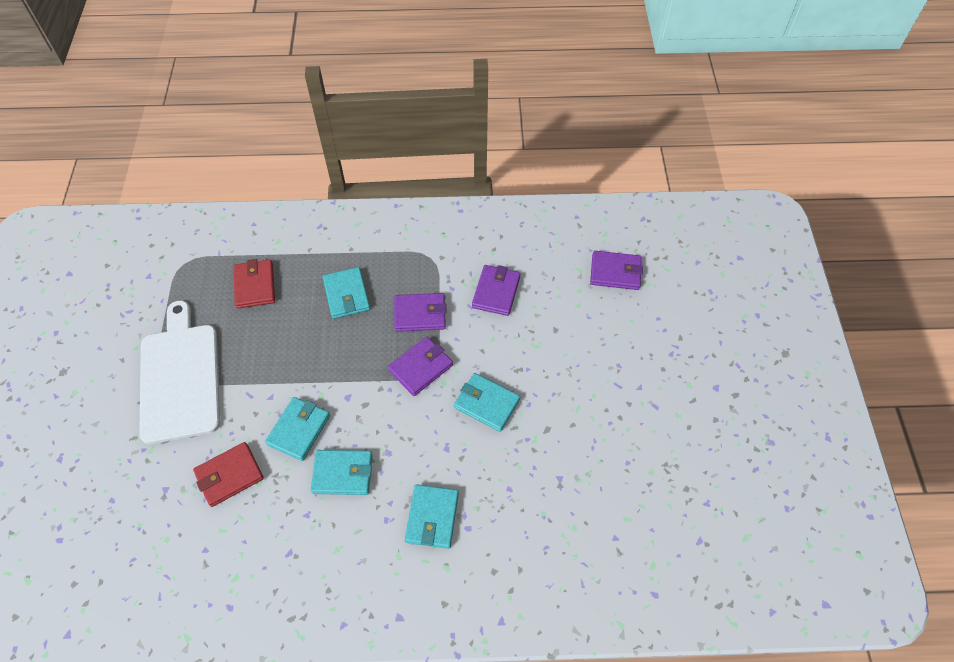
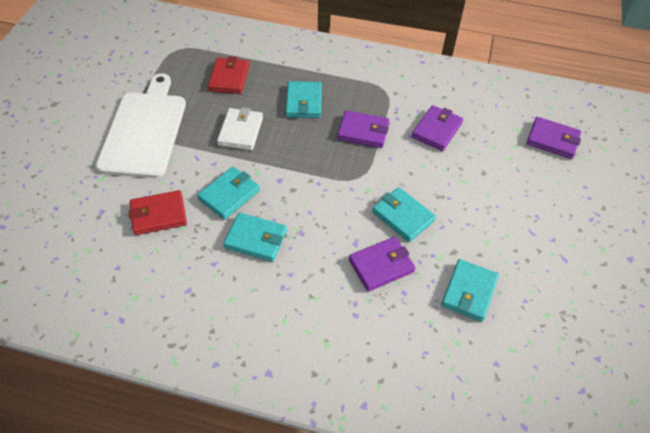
camera: 15 degrees right, 5 degrees down
(288, 349) = (240, 131): none -> white wallet
(420, 367) = (351, 173): purple wallet -> purple wallet (381, 265)
(432, 517) = (325, 297): turquoise wallet -> turquoise wallet (469, 292)

